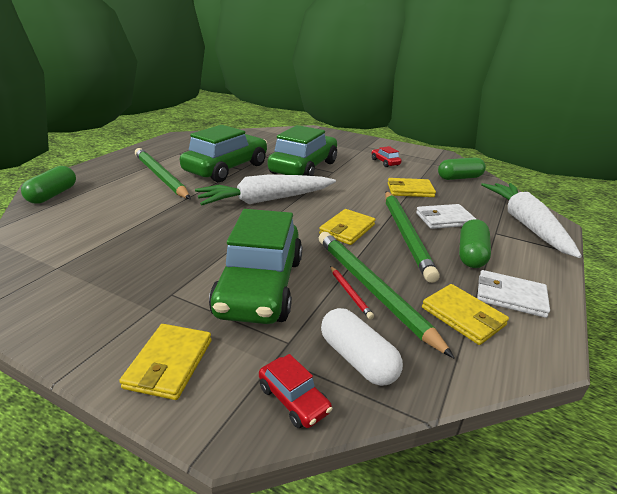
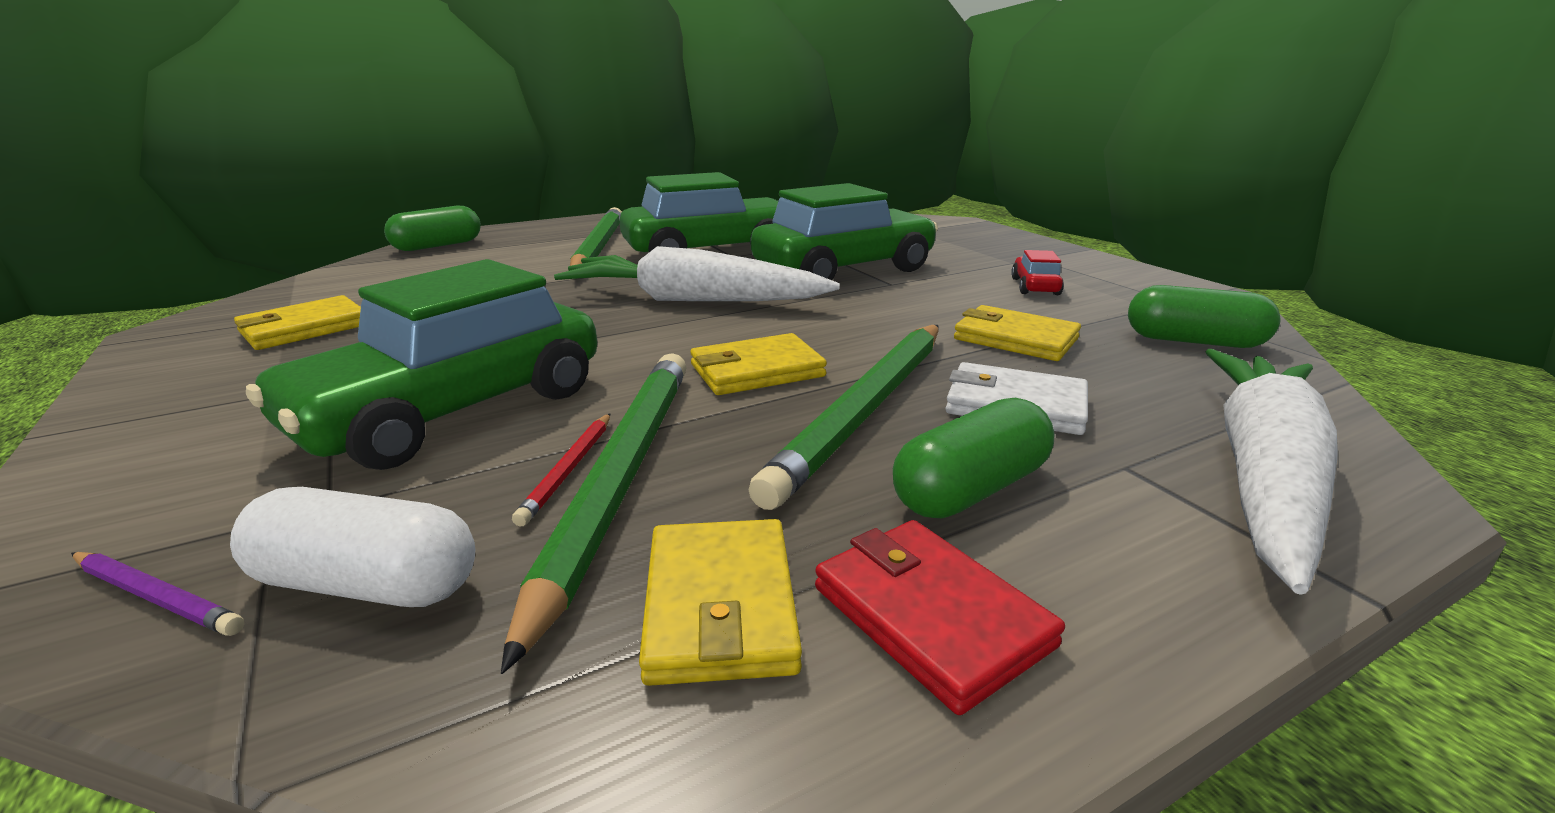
camera: 35 degrees right, 5 degrees down
(169, 363) = (149, 467): yellow wallet -> yellow wallet (304, 328)
(293, 399) = (156, 597): red car -> purple pencil
(357, 359) = (368, 583): white capsule -> white capsule turned 75 degrees counterclockwise
(510, 296) = (930, 616): white wallet -> red wallet

